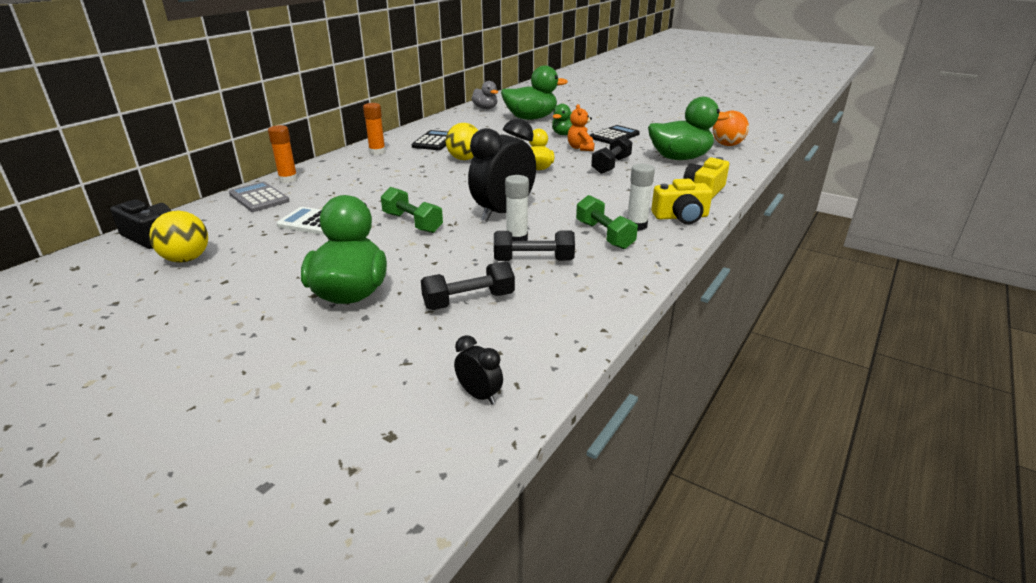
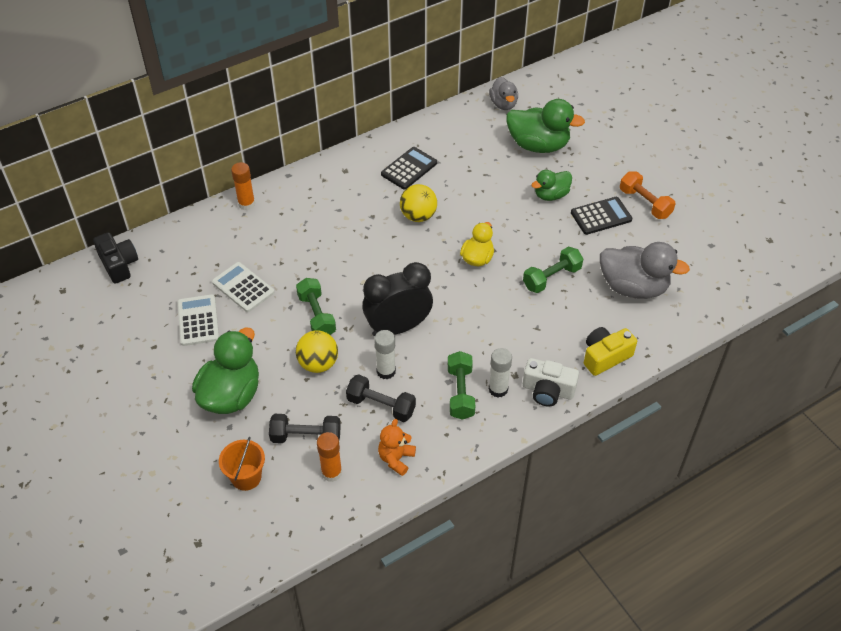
camera: 25 degrees right, 20 degrees up
(186, 259) = (136, 307): yellow ball -> yellow ball (318, 364)
(259, 198) = (213, 229): grey calculator -> none
(274, 252) = (198, 320): none -> white calculator
(377, 152) = (344, 175): orange glue stick -> orange glue stick (331, 472)
(418, 352) = (246, 477): none -> orange bucket
(479, 395) = (263, 532): black clock -> none
(580, 148) = (546, 231): orange teddy bear -> orange teddy bear (396, 459)
(611, 165) = (552, 278): black dumbbell -> green dumbbell
(639, 126) = (645, 203): none -> orange dumbbell
(679, 158) = (633, 287): green duck -> grey duck
(681, 217) = (548, 390): yellow camera -> white camera
(727, 145) = (710, 277): orange ball -> none

